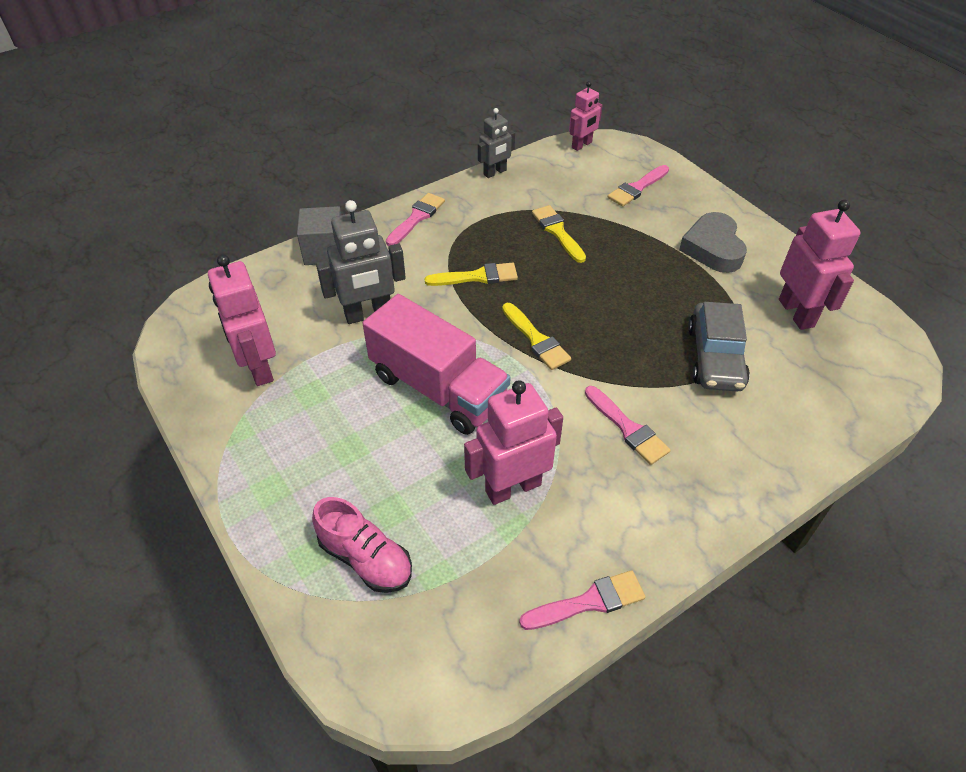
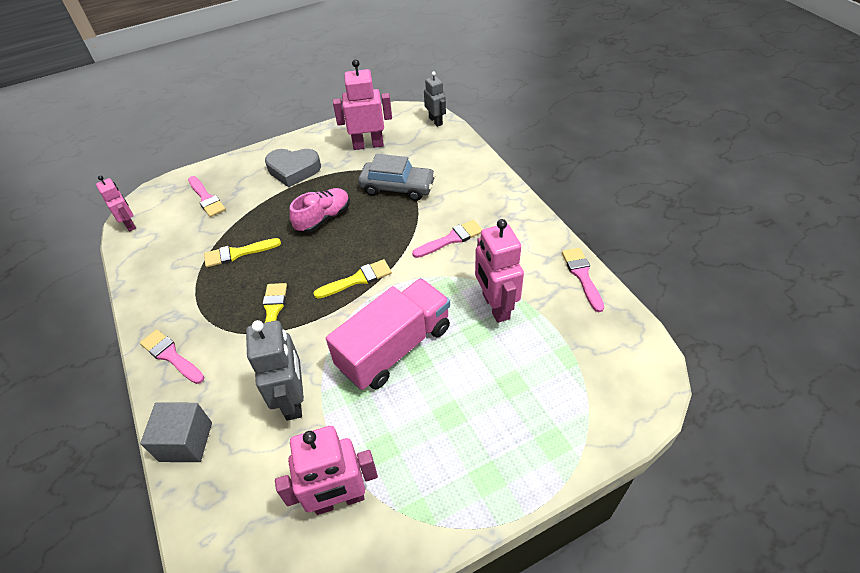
camera: 80 degrees left, 0 degrees up
(366, 558) = (554, 402): pink shoe -> pink shoe (323, 218)
(495, 172) = (134, 289): grey robot -> grey robot (436, 121)

